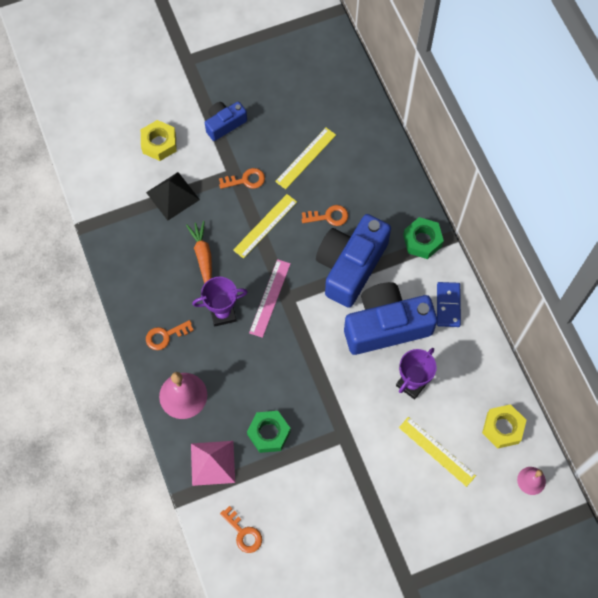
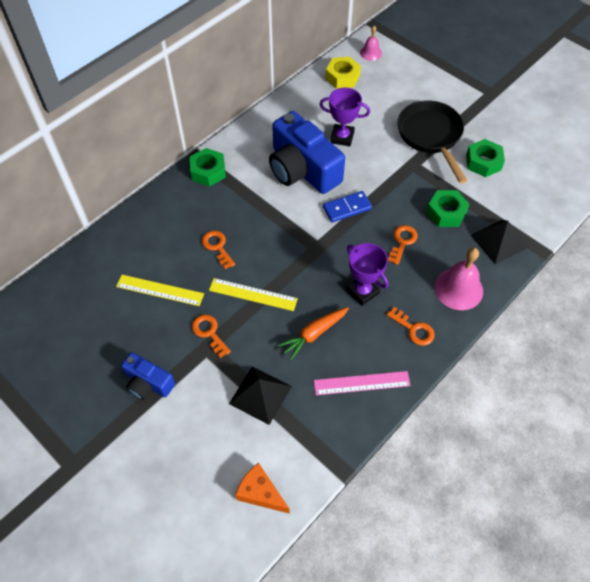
camera: 115 degrees left, 10 degrees down
(100, 167) = (260, 493): none -> orange cheese
(159, 143) = (201, 441): yellow nut -> none
(213, 463) = (498, 241): pink pyramid -> black pyramid
(243, 533) = (535, 198): orange key -> orange key (402, 242)
(270, 298) = (325, 260): pink ruler -> pink ruler (361, 383)
(312, 509) = (483, 162): none -> green nut
(350, 266) = (260, 212): blue camera -> none
(372, 475) = (431, 136): none -> black pan
(436, 451) = (385, 107): yellow ruler -> none
(448, 305) = (260, 136): blue domino -> blue domino (347, 208)

